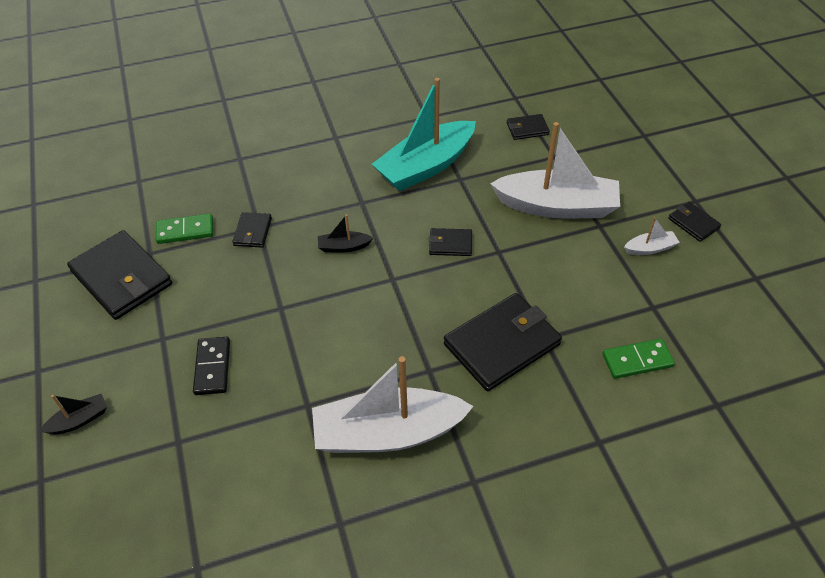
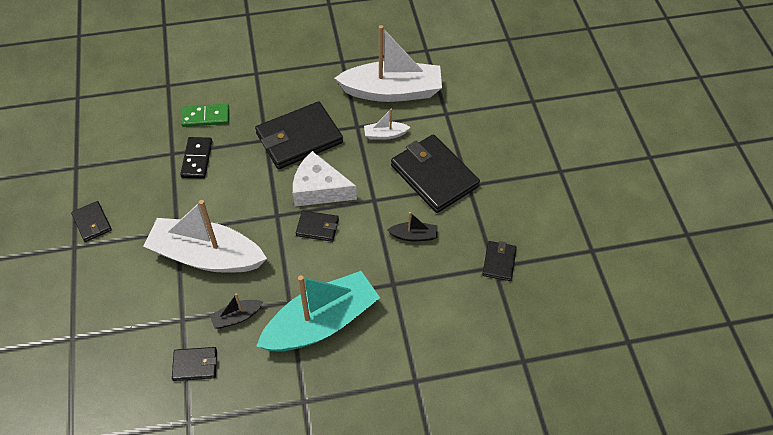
camera: 175 degrees left, 5 degrees up
(79, 420) = (605, 120): black boat -> black boat (237, 317)
(122, 278) = (610, 227): black wallet -> black wallet (434, 176)
(185, 231) = (564, 271): green domino -> none
(212, 367) = (517, 145): black domino -> black domino (197, 159)
(459, 284) = (319, 189): none -> white cheese
(650, 248) = (145, 203): white boat -> white boat (385, 134)

